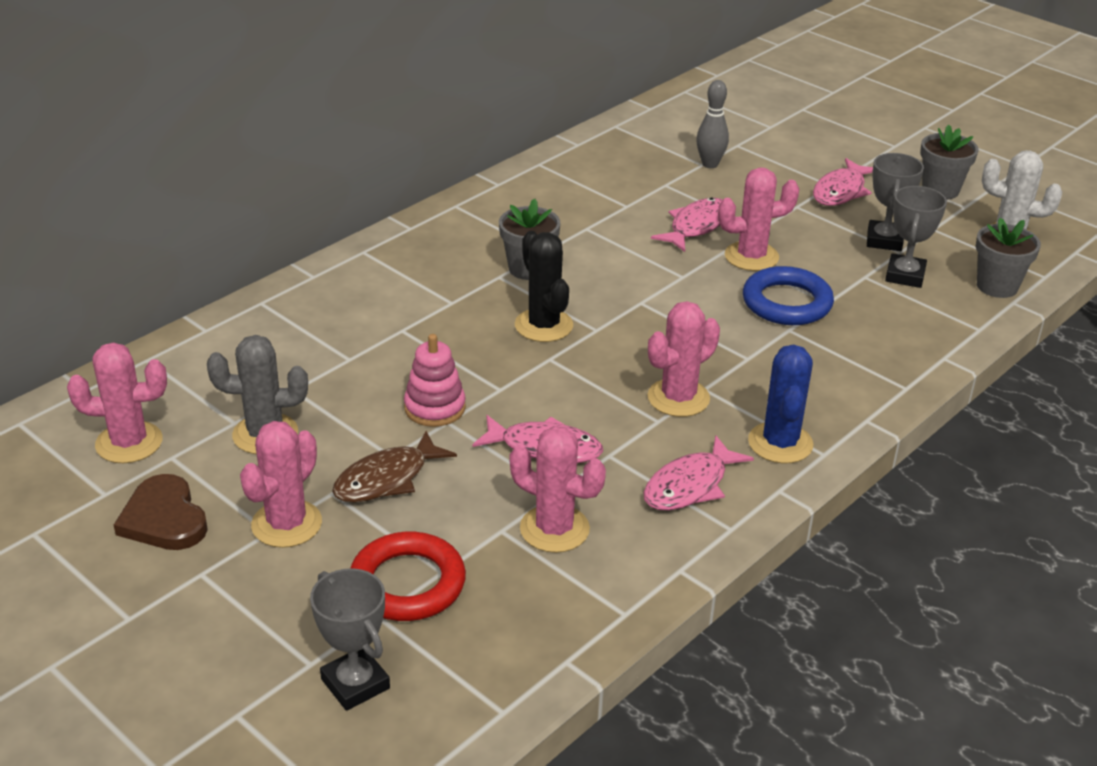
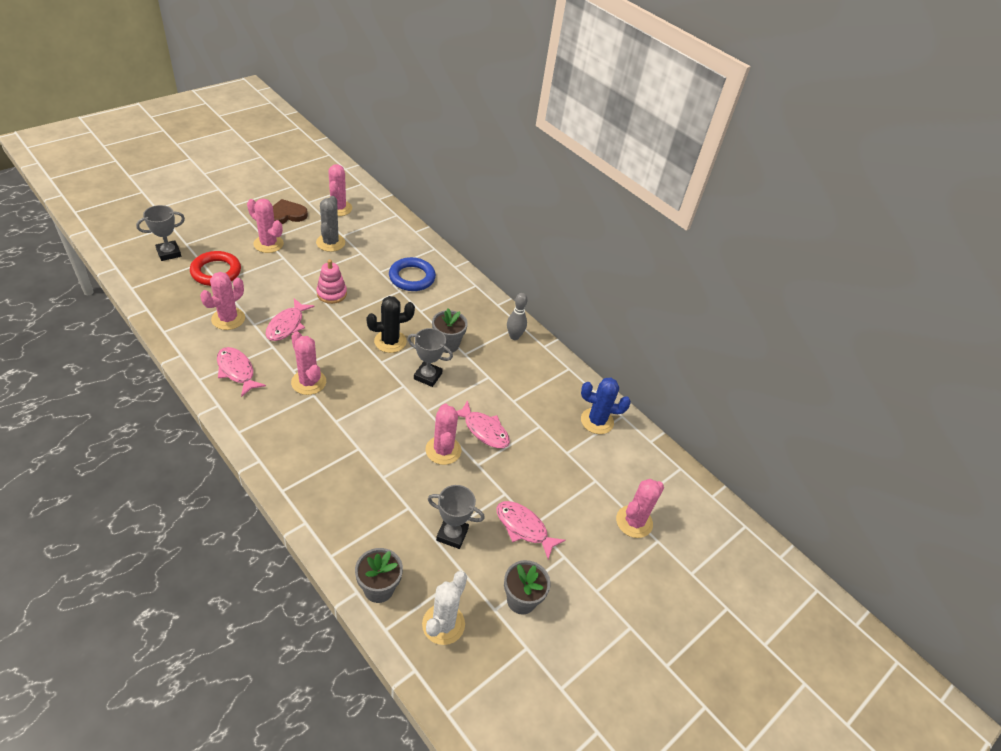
camera: 90 degrees right, 10 degrees up
(387, 479) = (285, 273): brown fish -> none
(710, 164) = (566, 457): grey bowling pin -> grey bowling pin (514, 336)
(780, 443) = (254, 415): blue cactus -> blue cactus (597, 421)
(785, 122) = (634, 522): none -> pink cactus
(786, 303) = (387, 455): blue ring -> blue ring (412, 277)
(905, 275) = (404, 532): grey trophy -> grey trophy (428, 376)

